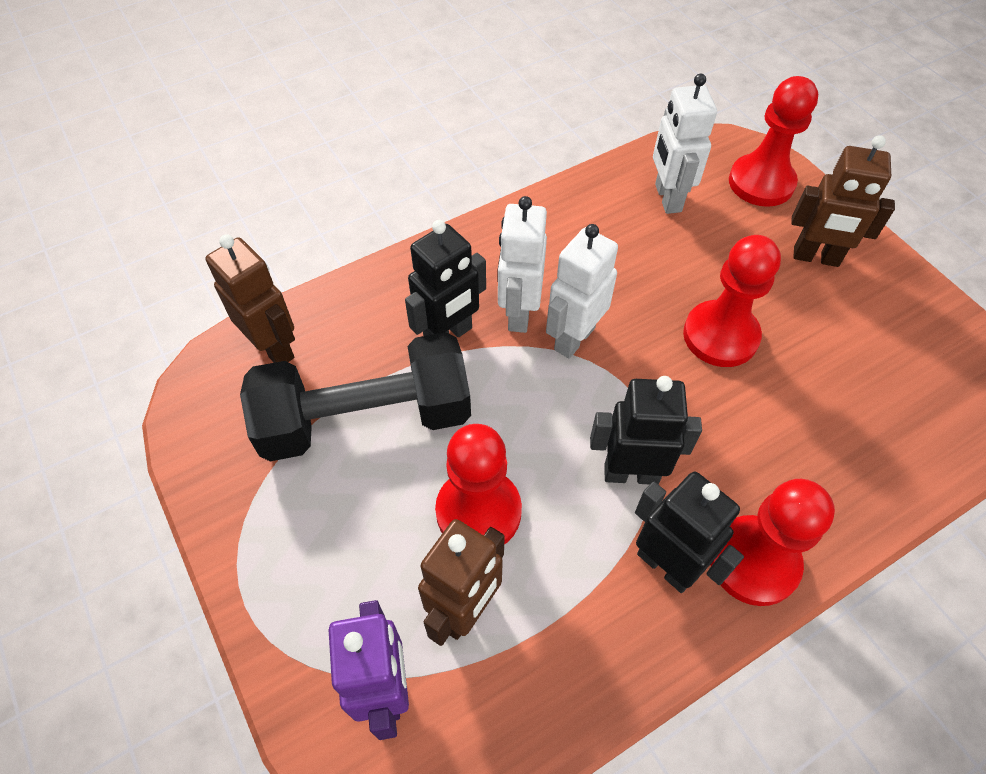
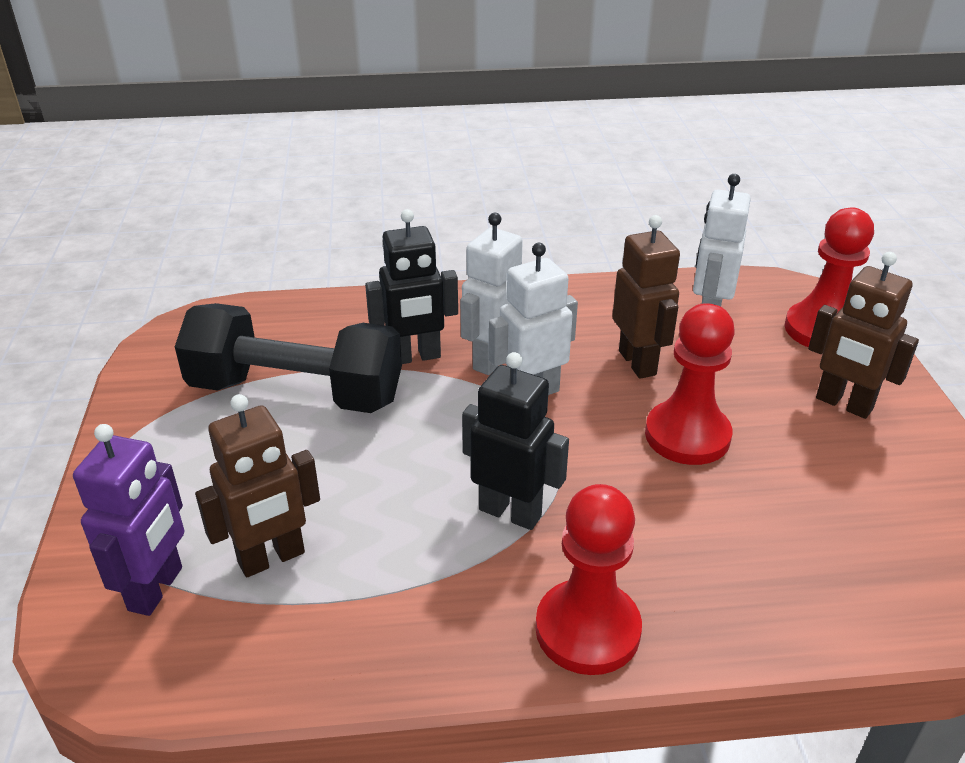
camera: 25 degrees right, 20 degrees down
(274, 348) = (260, 322): brown robot -> brown robot (638, 363)
(478, 511) = (341, 491): red pawn -> none
(666, 565) = (490, 597): black robot -> none

